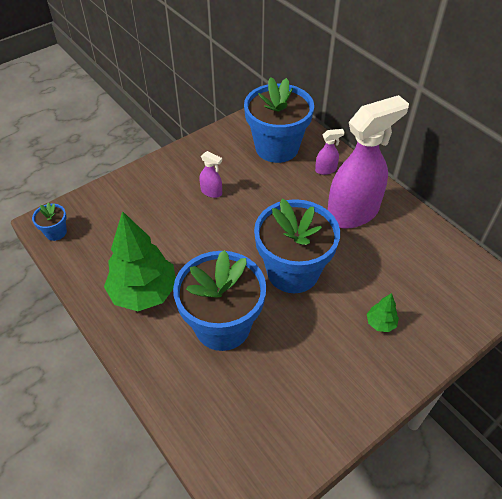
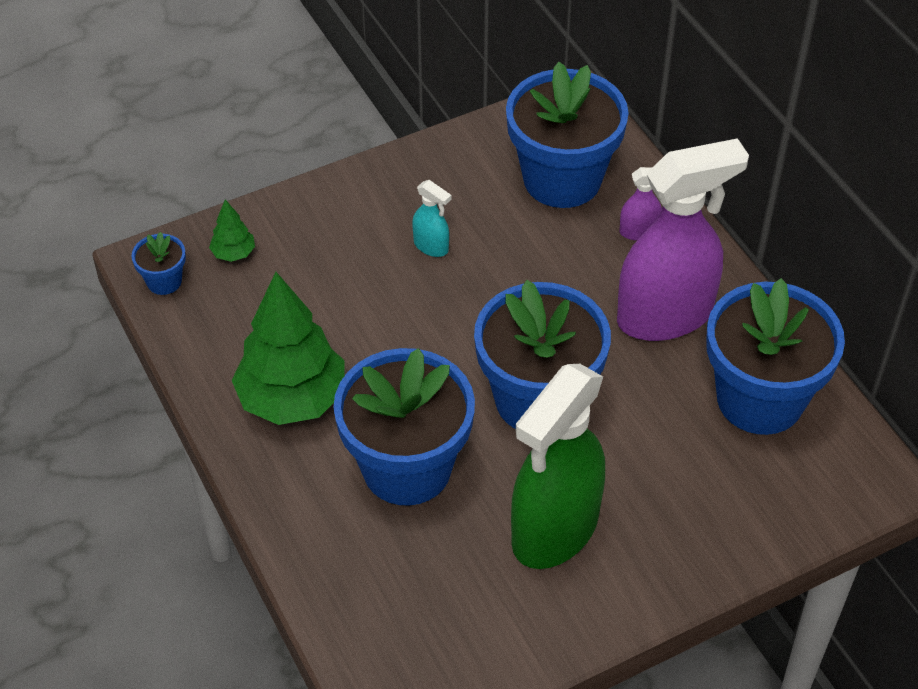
camera: 10 degrees right, 0 degrees up
(211, 192) = (431, 246): purple spray bottle -> turquoise spray bottle
(322, 352) = (554, 530): none -> green spray bottle
(380, 323) = (659, 501): green tree -> green tree (233, 253)
(420, 253) = (760, 399): none -> blue flower pot

